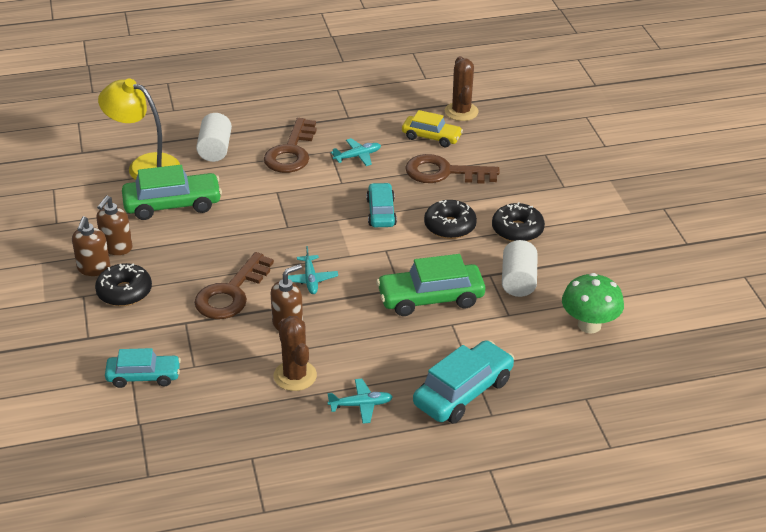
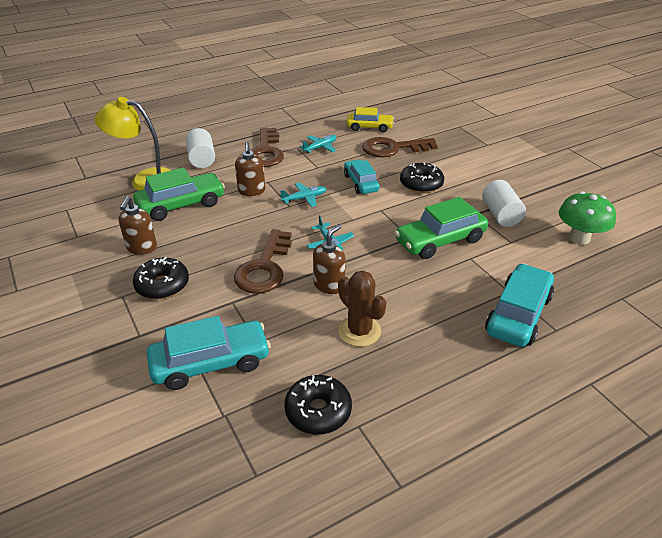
camera: 15 degrees left, 0 degrees up
(93, 268) = (125, 270): brown soap dispenser -> brown soap dispenser (251, 191)
(144, 376) = (210, 363): turquoise car -> turquoise car, size x1.53
(361, 405) = (435, 346): turquoise plane -> turquoise plane (304, 198)
(461, 112) = (381, 109): brown cactus -> none
(517, 230) = (474, 178): black donut -> black donut (318, 411)

